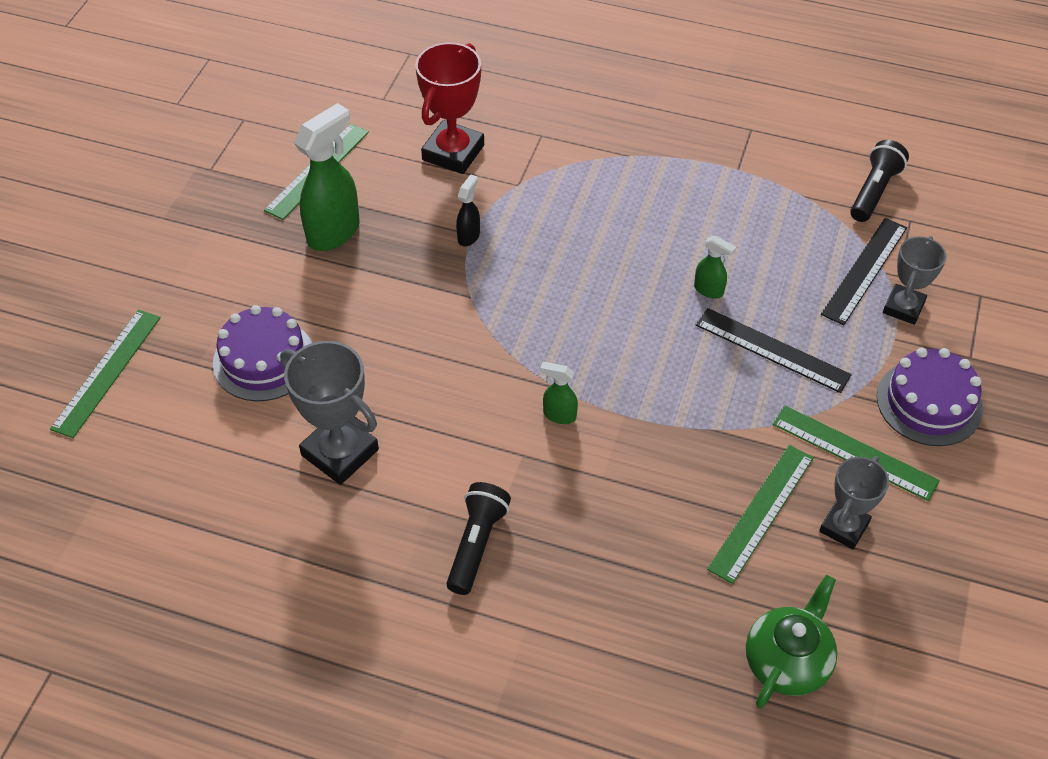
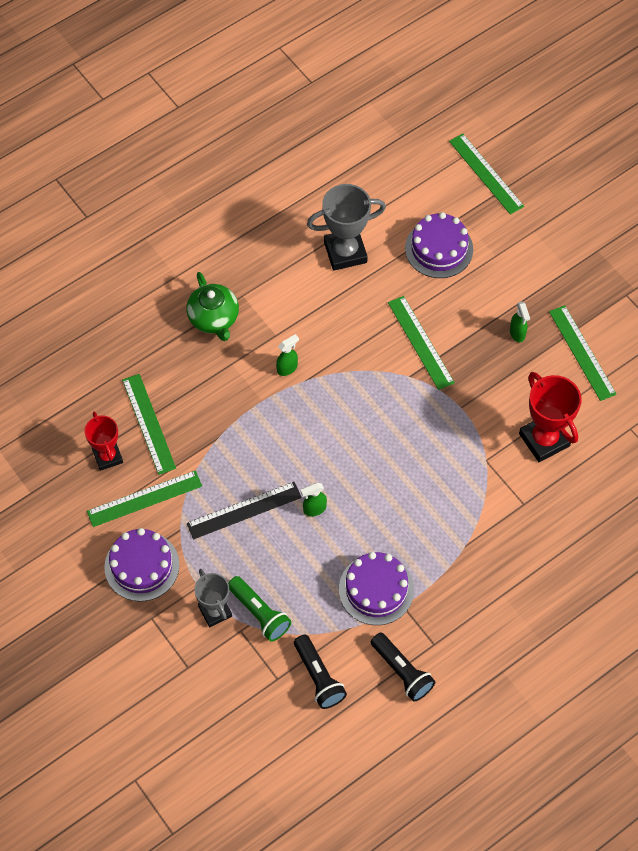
camera: 125 degrees right, 10 degrees up
(334, 232) = (517, 333): green spray bottle -> green spray bottle, size x0.49
(415, 309) = (421, 342): none -> green ruler
(469, 236) = (460, 404): black spray bottle -> none
(476, 544) = (239, 282): black flashlight -> black flashlight (402, 671)
(743, 196) = (376, 589): none -> purple cake
(787, 661) = (64, 374): green teapot -> green teapot (214, 319)
(844, 527) = (107, 456): grey trophy -> red trophy
(865, 270) = (259, 613): black ruler -> green flashlight

